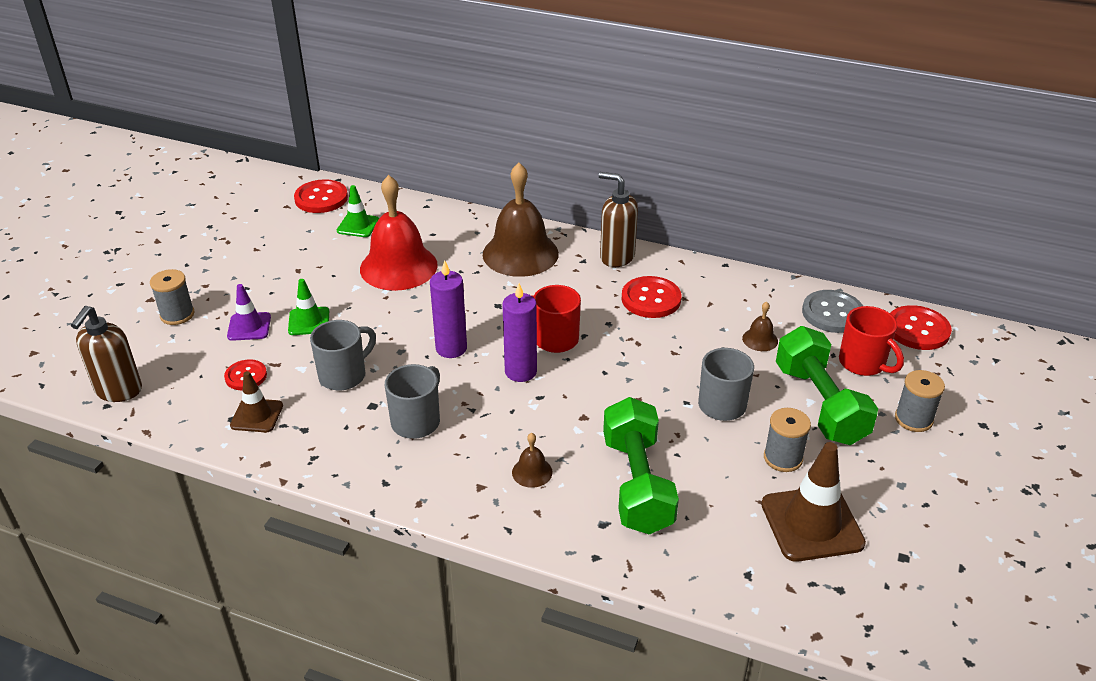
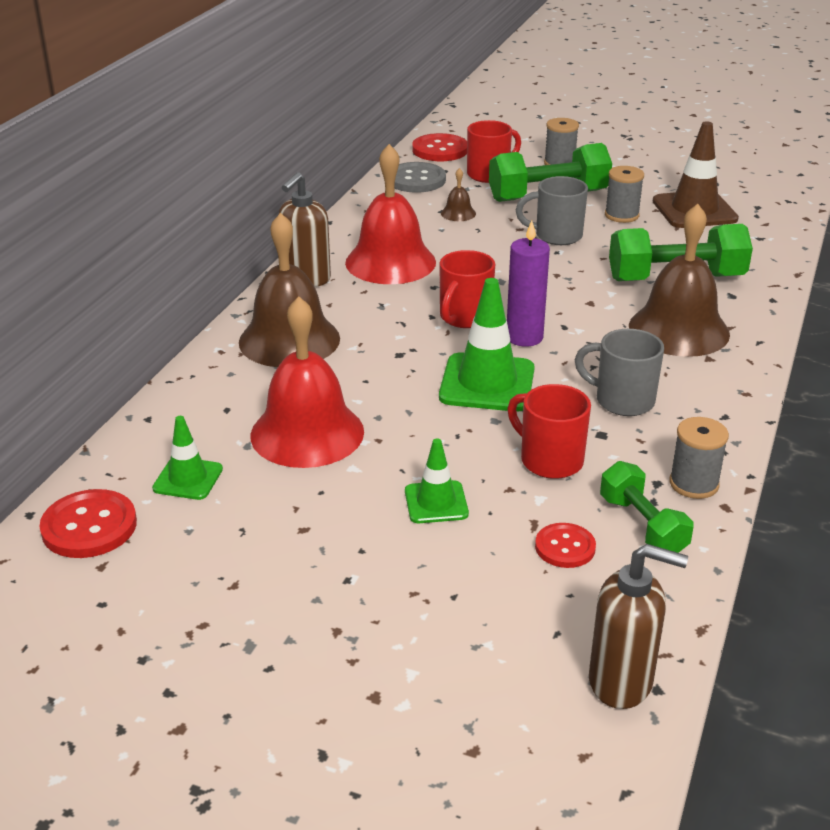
camera: 90 degrees left, 5 degrees down
(177, 315) = (421, 650): grey spool -> grey spool (694, 484)
(249, 327) = (451, 561): purple traffic cone -> none
(257, 415) = (642, 525): brown traffic cone -> green dumbbell
(344, 375) = (549, 460): grey mug -> red mug
(451, 348) = (487, 383): purple candle -> green traffic cone
(532, 472) = (679, 330): brown bell -> brown bell, size x2.38
(651, 299) = (390, 262): red button -> red bell

